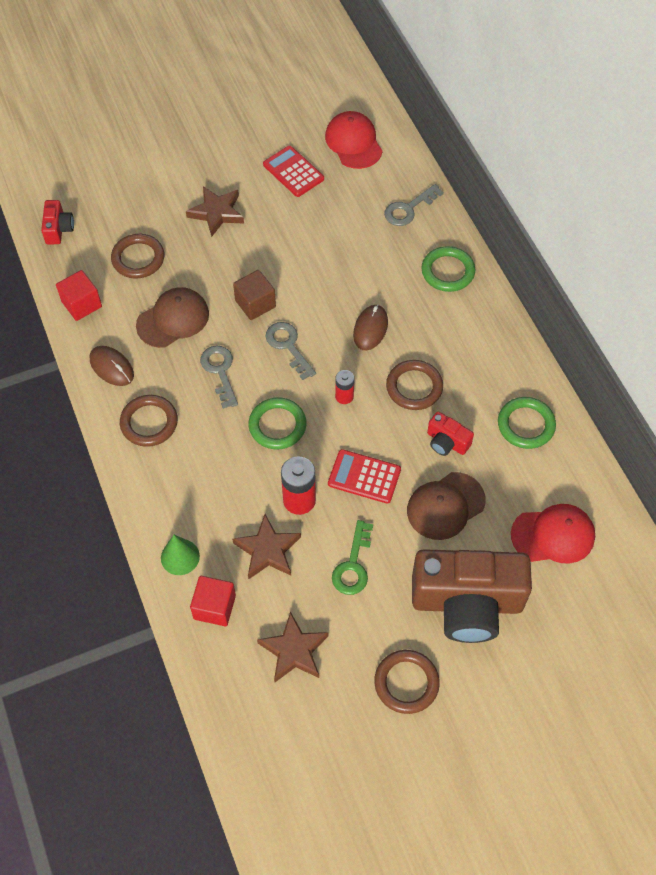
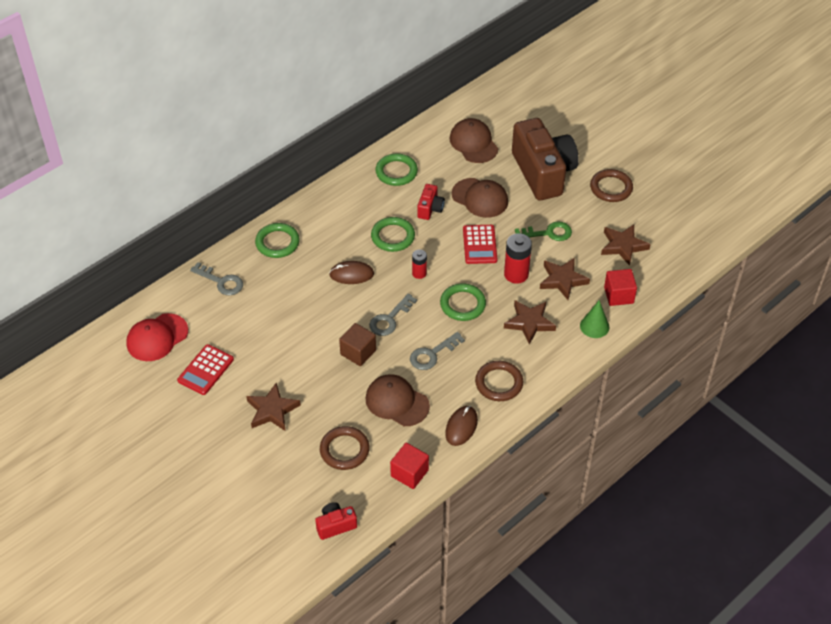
camera: 110 degrees left, 10 degrees down
(218, 486) = (529, 323): none -> brown star
(414, 387) = (393, 236): brown ring -> green ring
(553, 535) = (473, 143): red cap -> brown cap

